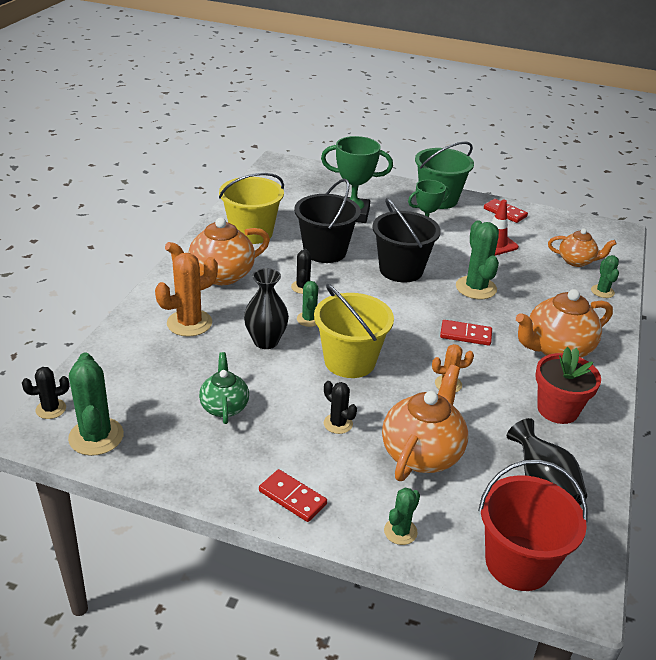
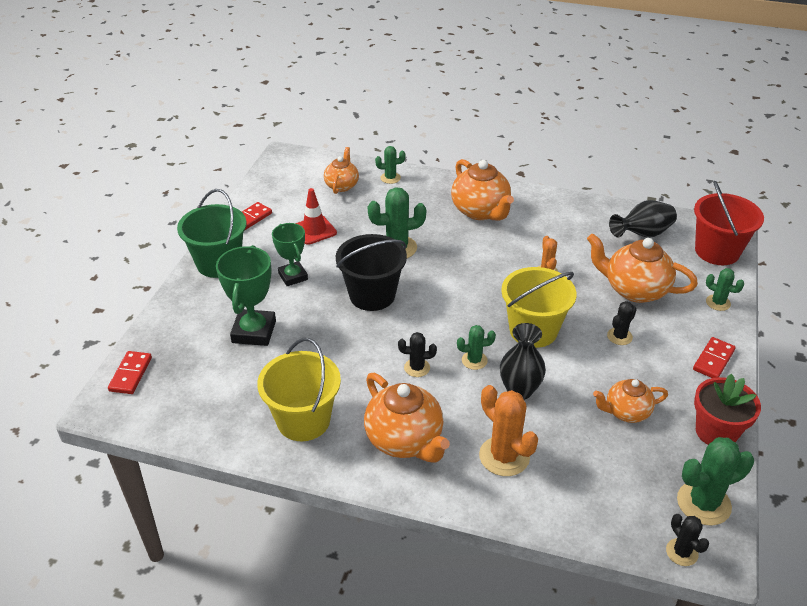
camera: 90 degrees left, 5 degrees up
(224, 407) = (626, 412): green teapot -> orange teapot
(325, 251) = (341, 353): black bucket -> none
(465, 335) = (473, 258): red domino -> red domino (130, 374)
(557, 409) = (557, 219): red flower pot -> red flower pot (716, 432)

